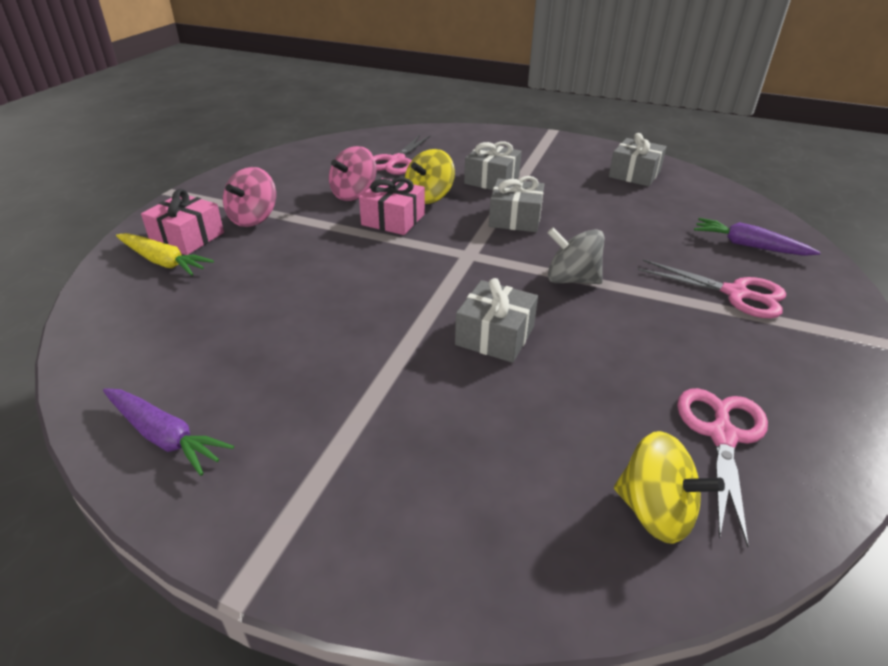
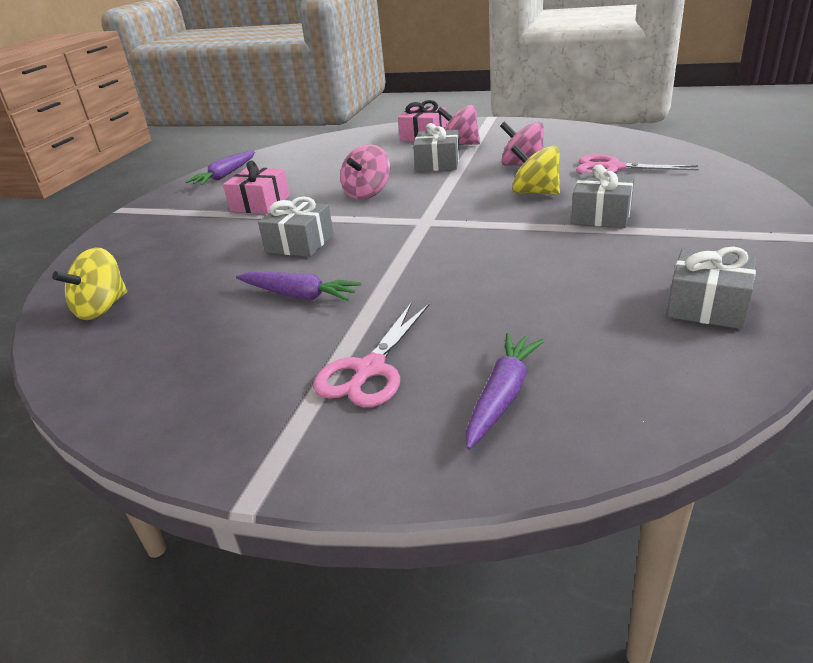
camera: 90 degrees right, 5 degrees down
(163, 262) = (390, 138): yellow carrot -> none
(365, 286) = (367, 193): none -> pink spinning top
(393, 219) = (479, 186): pink gift -> pink gift (260, 203)
(515, 218) = (508, 235): grey gift -> grey gift (438, 163)
(571, 279) = (388, 270): grey spinning top -> none
(619, 332) = (299, 295): none -> purple carrot
(722, 436) = (154, 340): pink scissors -> none

